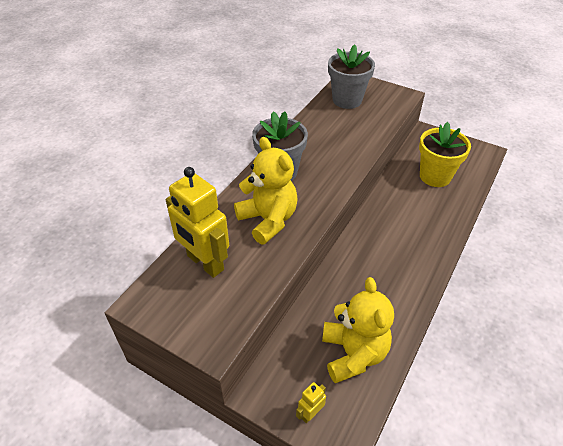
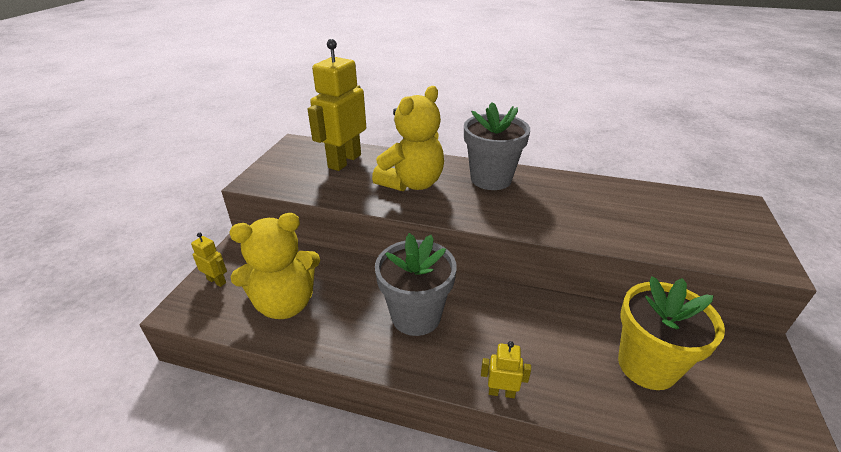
camera: 75 degrees right, 10 degrees down
(347, 100) = (683, 208): grey flower pot -> grey flower pot (416, 316)
(449, 241) = (501, 392): none -> yellow robot

